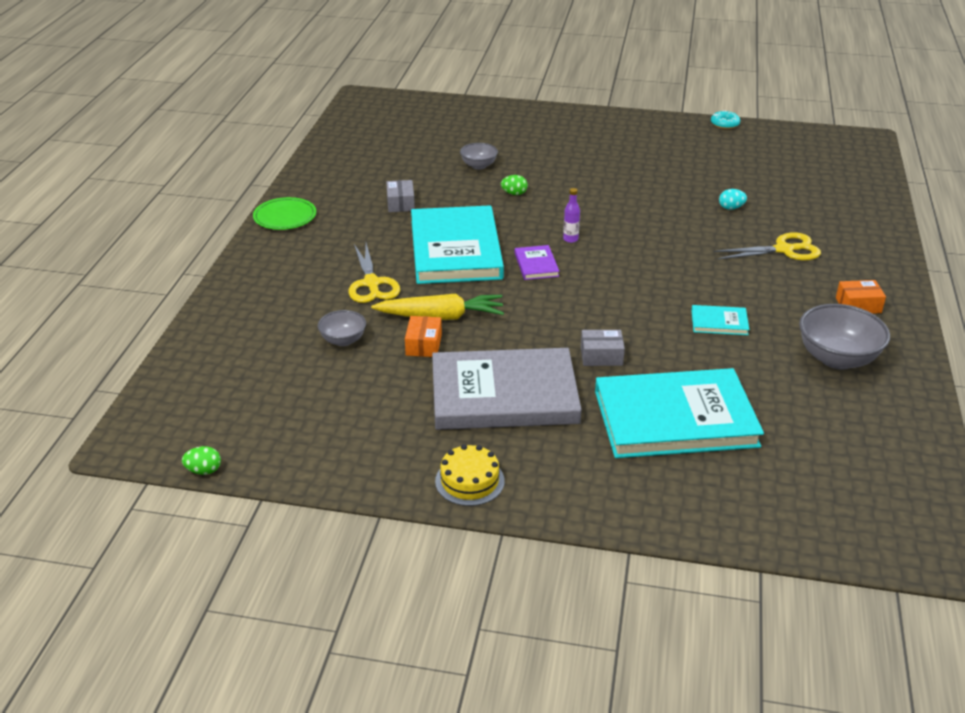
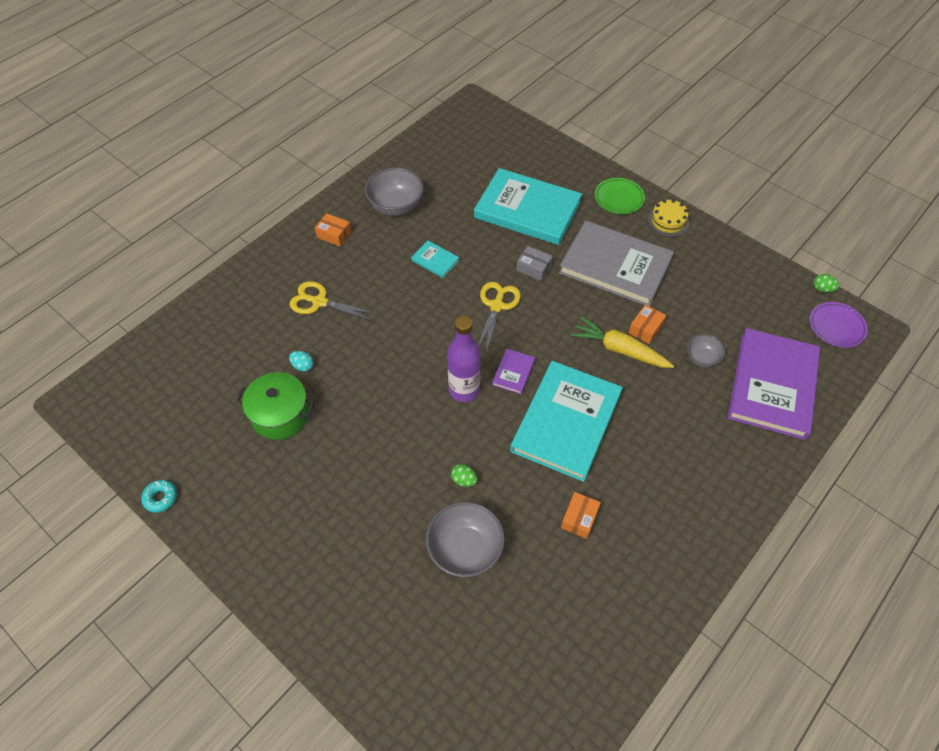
camera: 150 degrees left, 20 degrees up
(177, 430) = (836, 327): none -> purple plate
(251, 343) = (772, 385): none -> purple book
(285, 217) = (702, 551): green plate -> green plate (619, 198)
(371, 283) = (656, 411): yellow scissors -> yellow scissors (497, 306)
(400, 203) = (579, 518): grey box -> orange box
(478, 166) = (465, 550): grey bowl -> grey bowl, size x1.76
(570, 239) = (464, 390): purple bottle -> purple bottle, size x2.22
(705, 179) = (280, 415): none -> green pot

